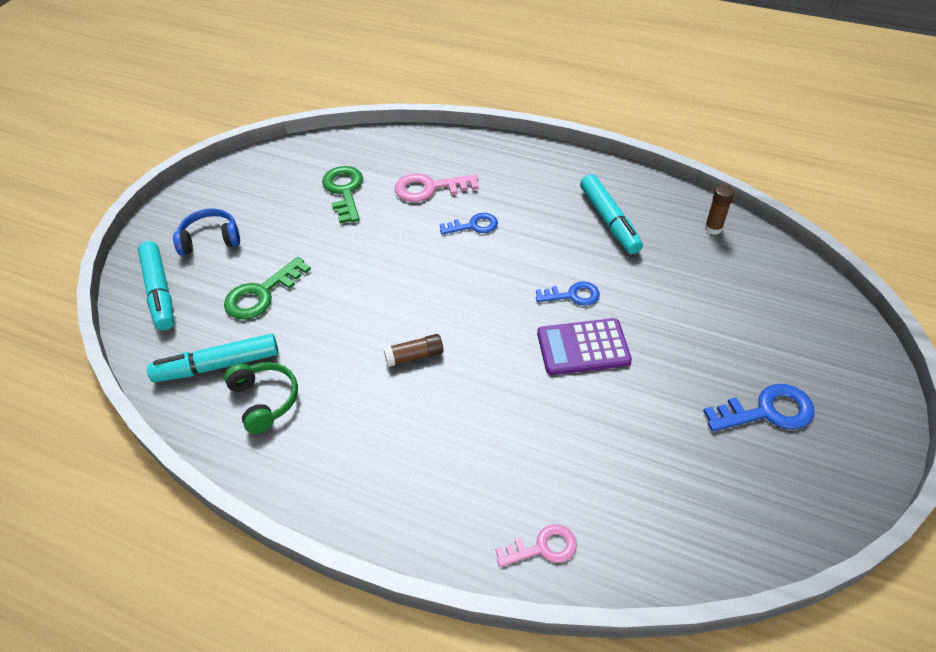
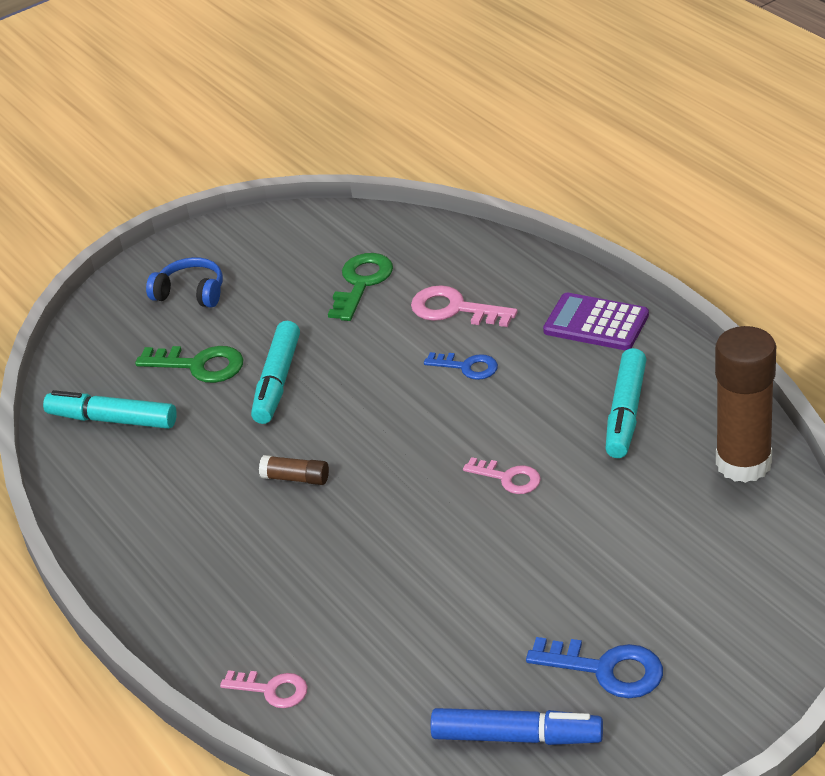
camera: 35 degrees right, 10 degrees down
(159, 292) = (109, 330): turquoise marker -> turquoise marker (277, 381)
(261, 294) = (199, 365): green key -> green key turned 150 degrees counterclockwise
(264, 400) = (130, 467): green headphones -> none
(572, 295) = (508, 478): blue key -> pink key
(583, 347) = (470, 533): purple calculator -> purple calculator (596, 323)
(713, 228) = (743, 463): brown glue stick -> brown glue stick, size x2.30
(758, 495) = (517, 737): none -> blue marker

